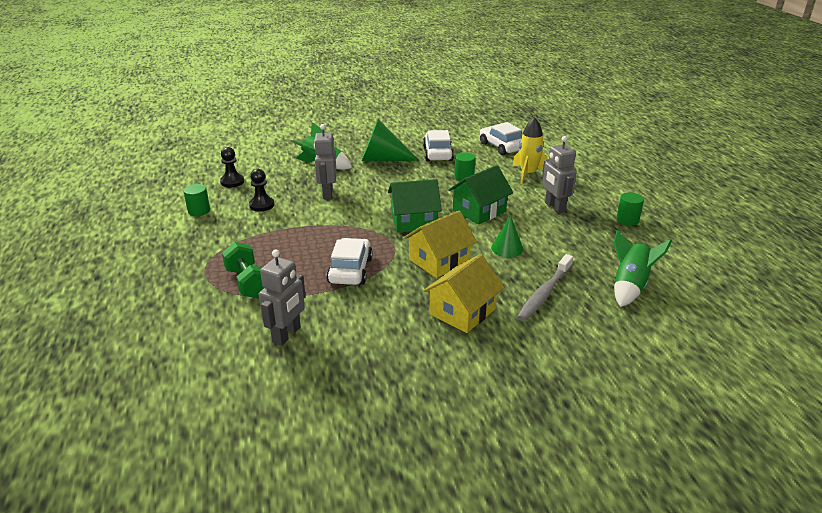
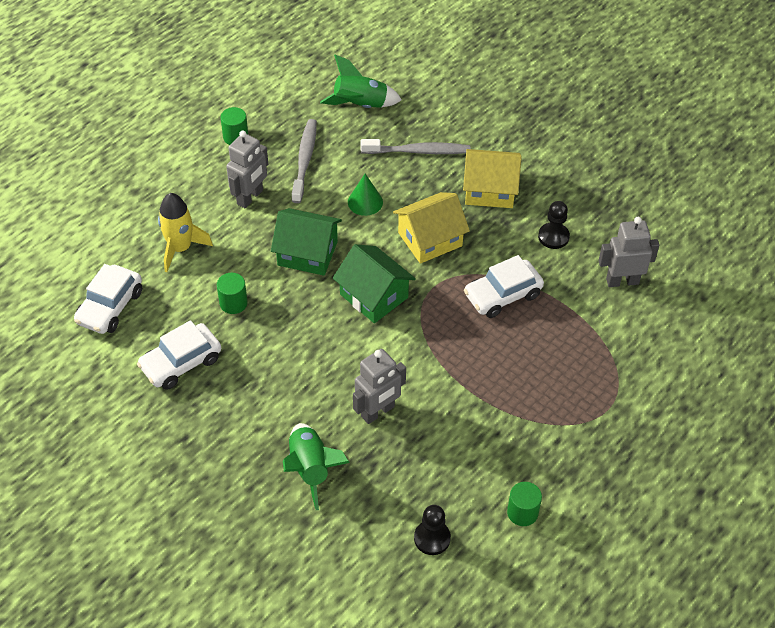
camera: 125 degrees left, 20 degrees up
(248, 283) = (591, 358): green dumbbell -> none
(262, 205) = (457, 458): black pawn -> black pawn (553, 237)
(382, 159) = (242, 414): green cone -> none
(439, 261) = (430, 239): yellow house -> yellow house turned 45 degrees counterclockwise
(577, 239) = (305, 160): none -> grey toothbrush

